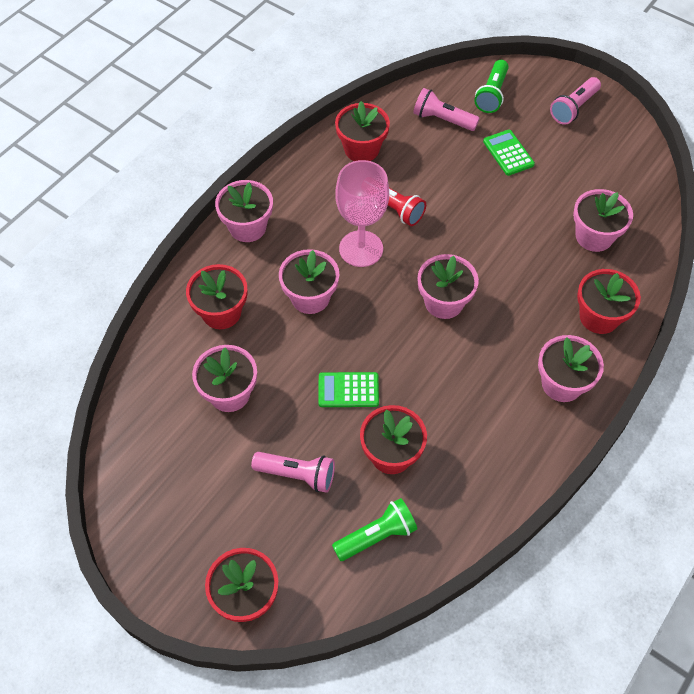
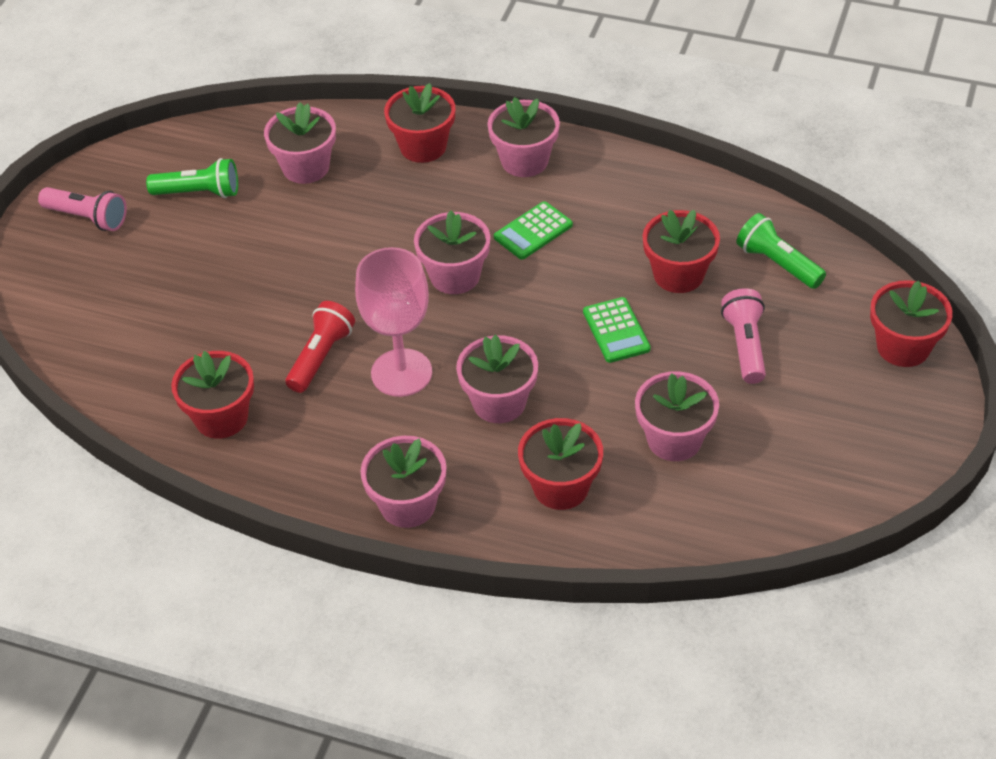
camera: 105 degrees left, 10 degrees down
(442, 120) = (140, 343): pink flashlight -> none
(492, 94) = (77, 302): green flashlight -> green flashlight (199, 193)
(508, 153) = (188, 265): green calculator -> green calculator (533, 231)

